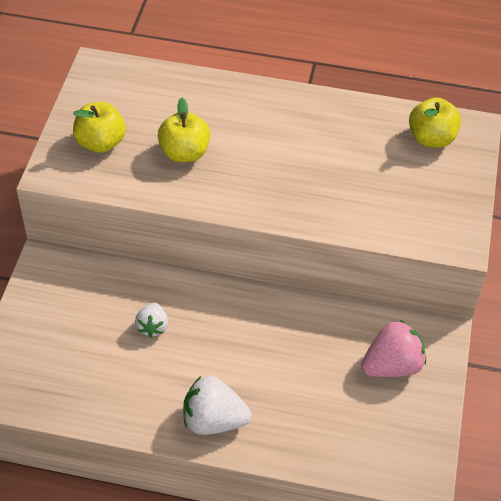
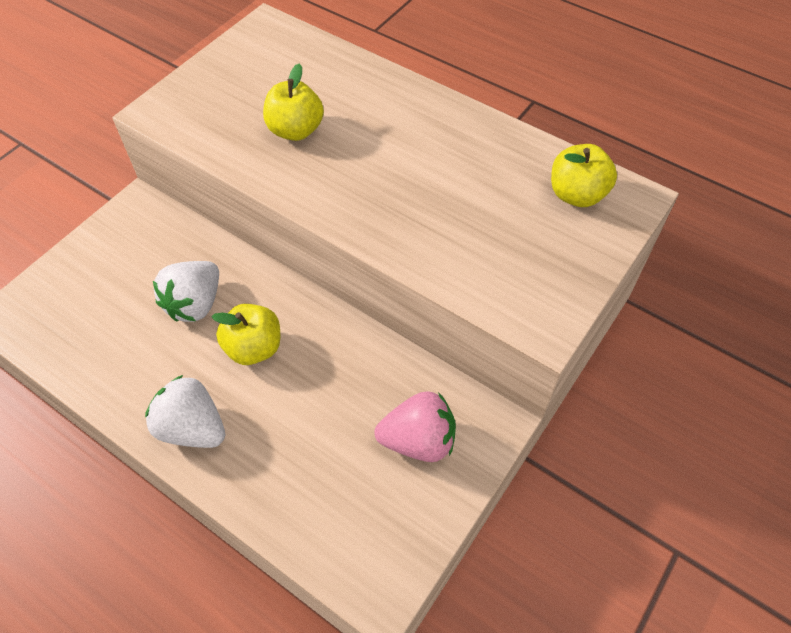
camera: 25 degrees right, 5 degrees up
(101, 143) = (220, 96): yellow apple -> yellow apple (254, 348)
(153, 327) = (195, 304): white strawberry -> white strawberry, size x1.68

